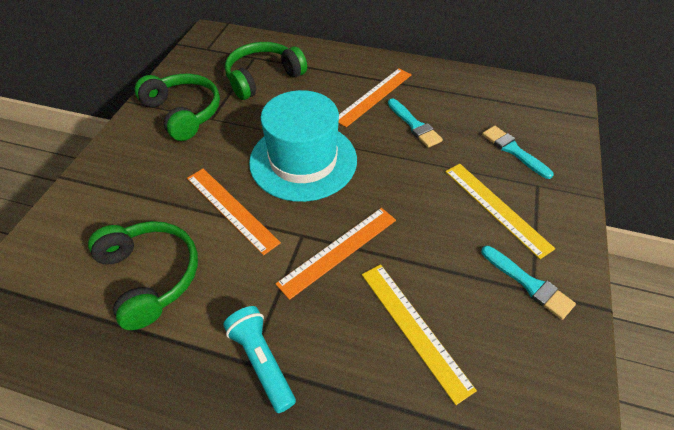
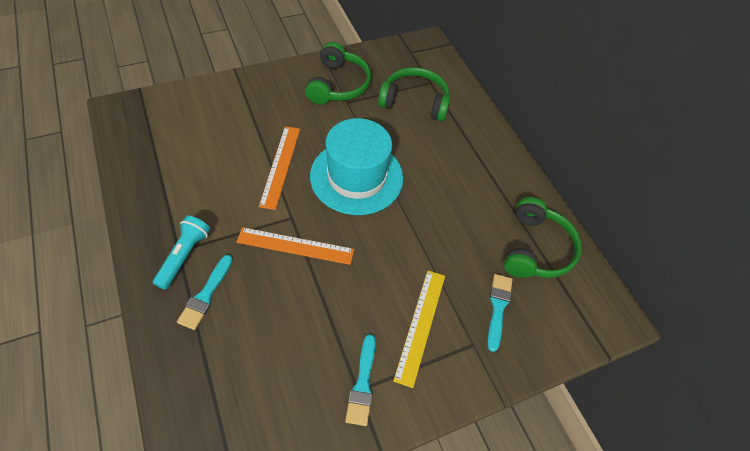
camera: 45 degrees right, 5 degrees up
(150, 276) = (200, 162): green headphones -> green headphones (535, 248)
(374, 96) = (464, 178): orange ruler -> none
(414, 125) = (459, 223): turquoise brush -> turquoise brush (206, 295)
(414, 328) = (267, 326): yellow ruler -> none

